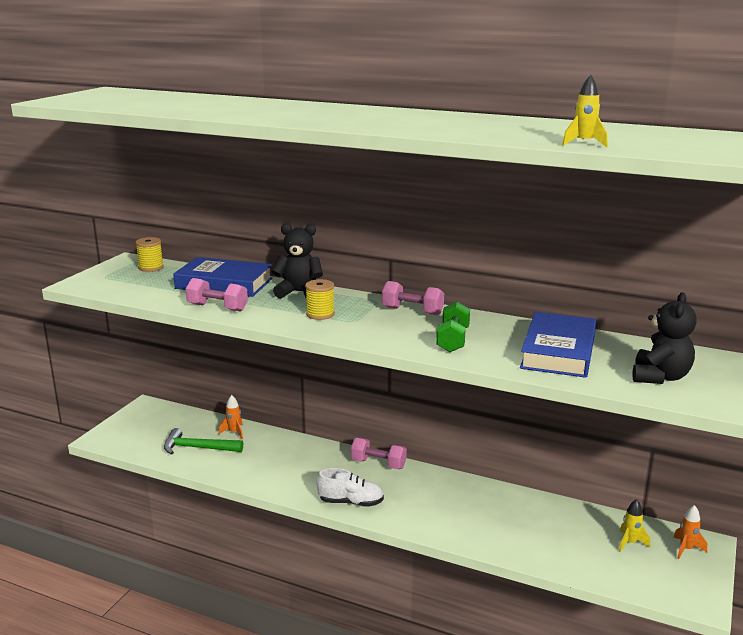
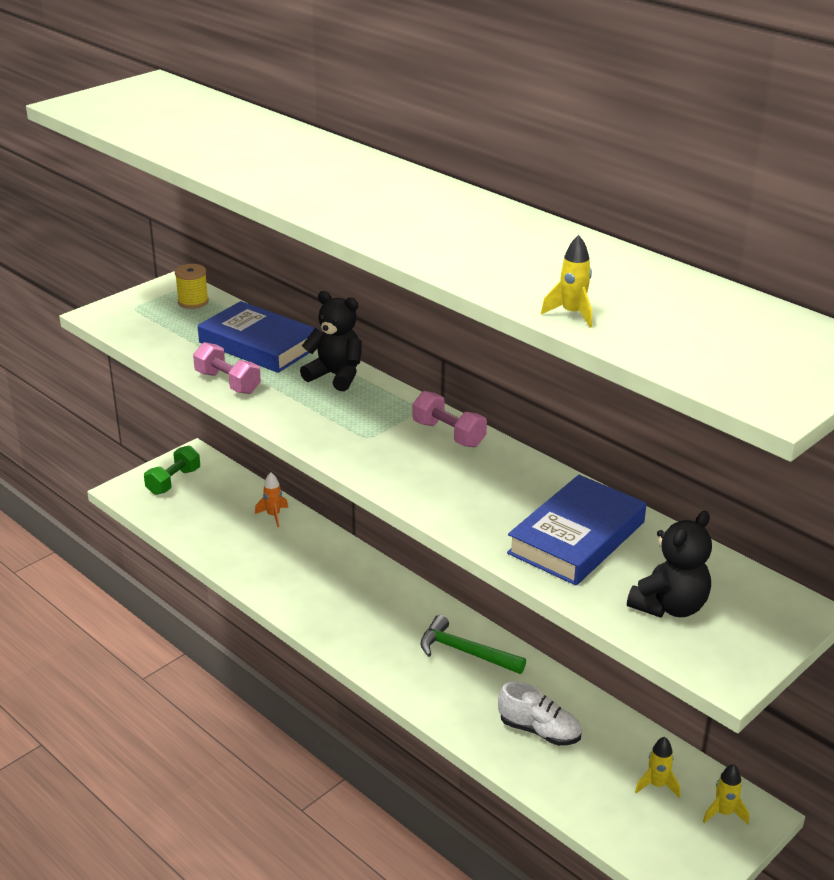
camera: 20 degrees right, 10 degrees up
(198, 448) = (222, 528): green hammer -> green hammer (465, 652)
(320, 314) = (336, 417): yellow spool -> none
(351, 502) = (355, 643): white shoe -> white shoe (539, 731)
(378, 464) = (417, 599): pink dumbbell -> none
(452, 340) = (461, 491): green dumbbell -> green dumbbell (173, 481)
(686, 549) = (724, 813): orange rocket -> yellow rocket

